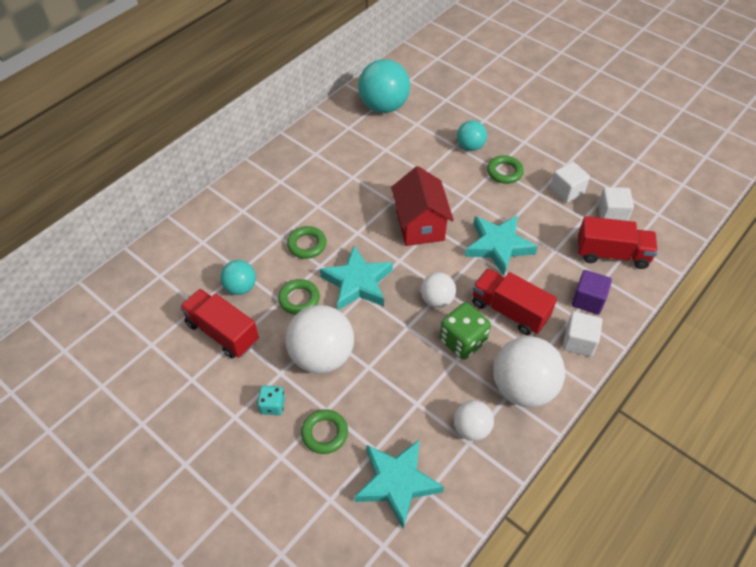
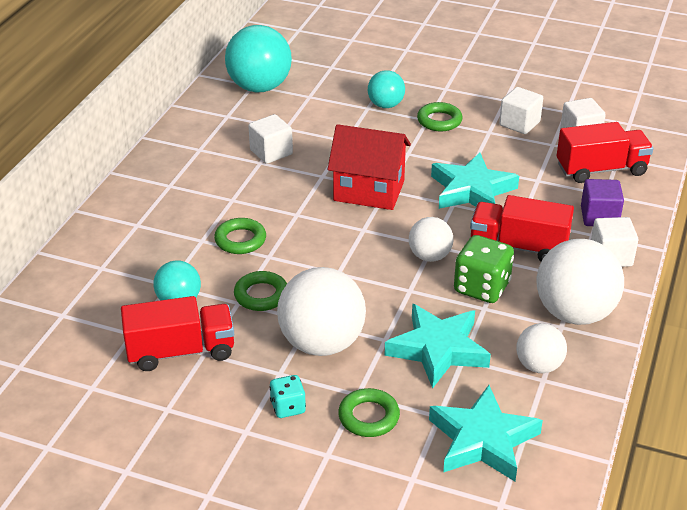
camera: 20 degrees left, 15 degrees down
(222, 332) = (181, 351): red truck -> red truck turned 150 degrees clockwise
(357, 282) = (325, 262): turquoise star -> turquoise star (438, 349)
(365, 170) = (271, 152): none -> white cube
(420, 225) = (369, 191): red house -> red house turned 45 degrees counterclockwise

